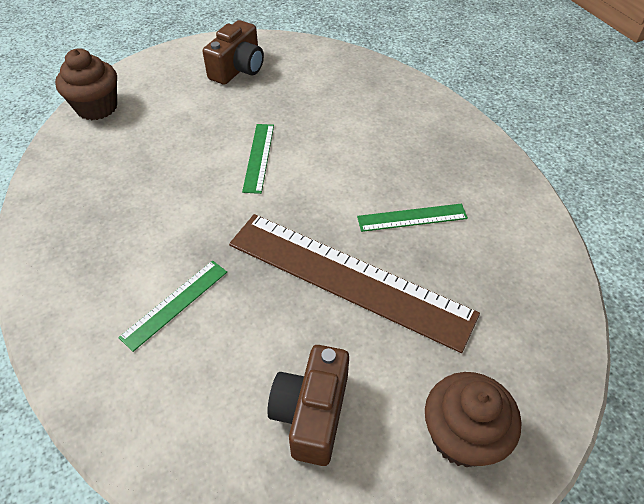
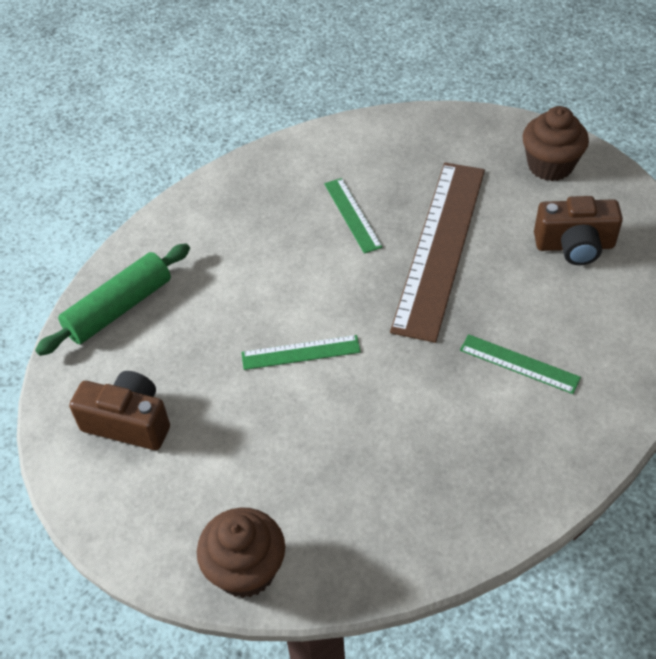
camera: 100 degrees left, 0 degrees up
(342, 71) = (119, 308): none -> green rolling pin

